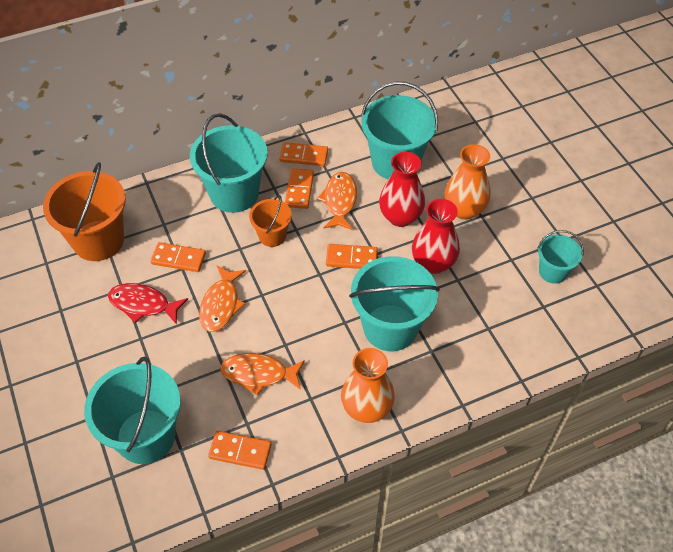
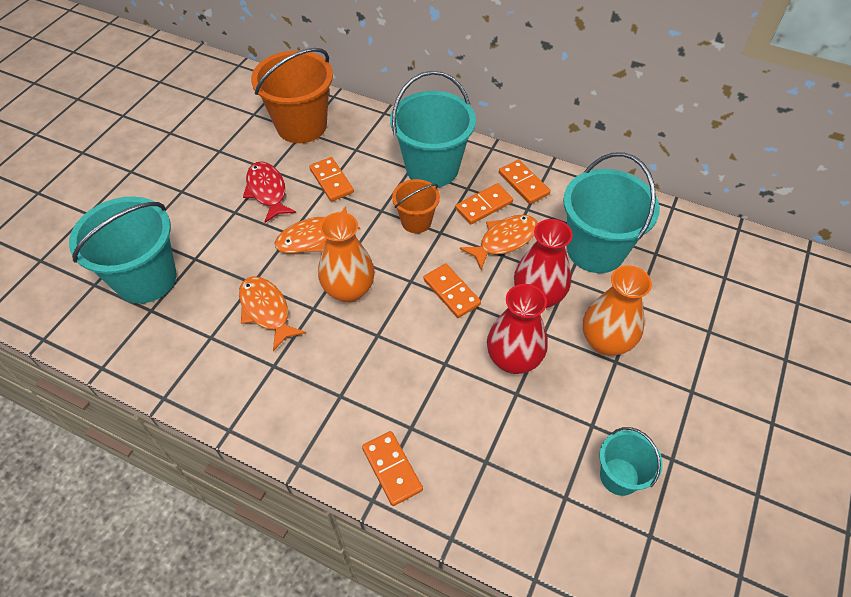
camera: 50 degrees right, 0 degrees up
(240, 451) = (179, 351): orange domino -> orange domino (392, 469)
(366, 408) = (299, 417): orange vase -> orange vase (349, 290)
(390, 327) = (405, 375): turquoise bucket -> none

